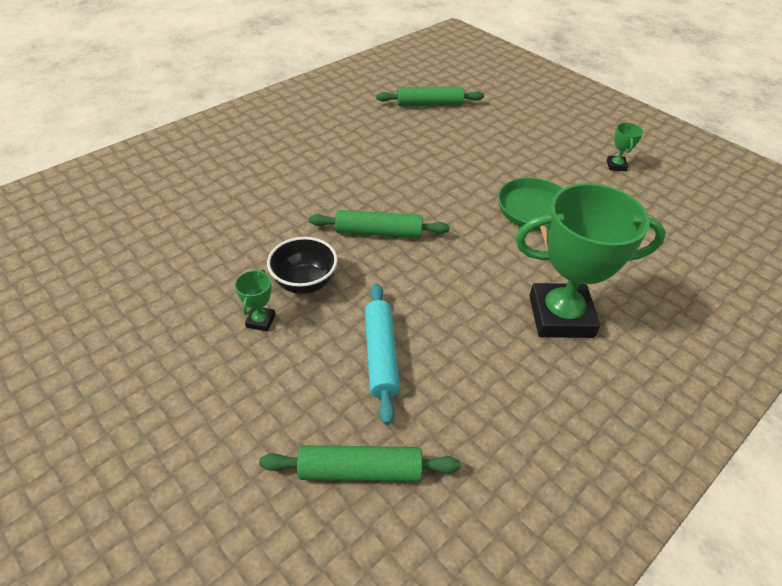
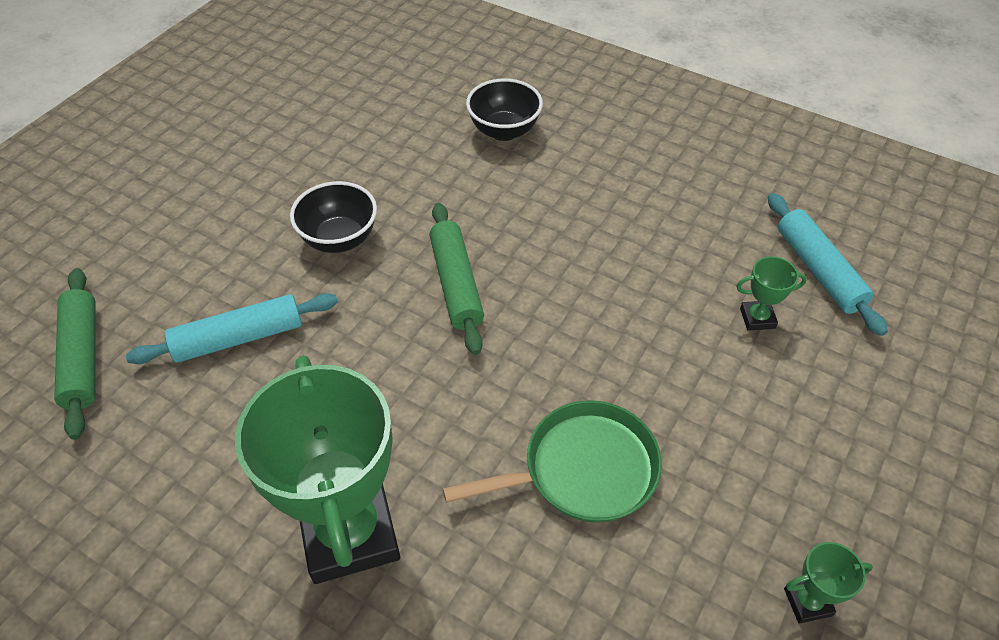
camera: 75 degrees right, 5 degrees up
(243, 180) = (504, 131): none -> black bowl
(260, 321) = (271, 221): green trophy -> green trophy (757, 318)
(429, 104) = (818, 270): green rolling pin -> turquoise rolling pin

